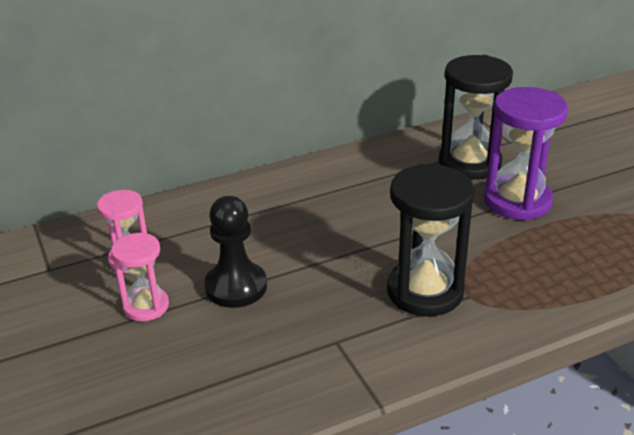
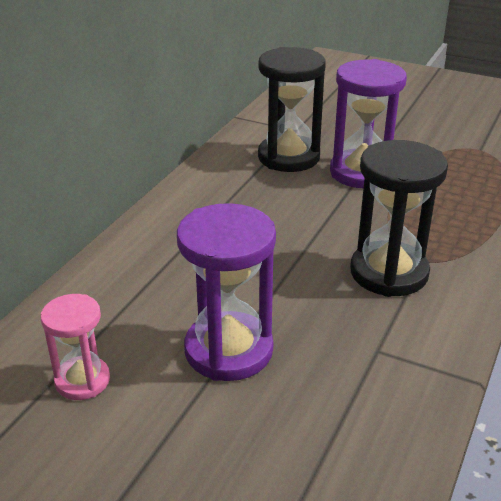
camera: 40 degrees left, 0 degrees up
(146, 306) = (162, 417): pink hourglass -> none
(236, 287) = (228, 350): black pawn -> purple hourglass

